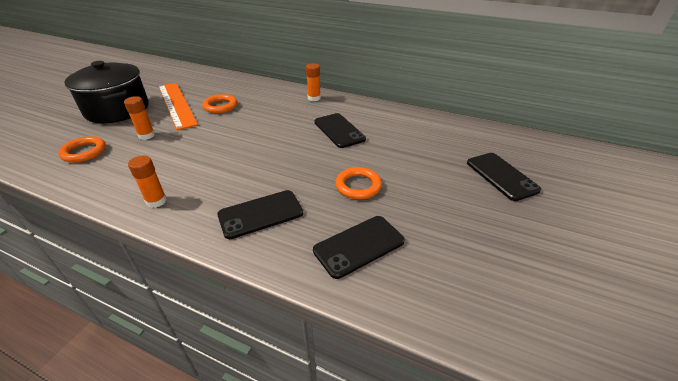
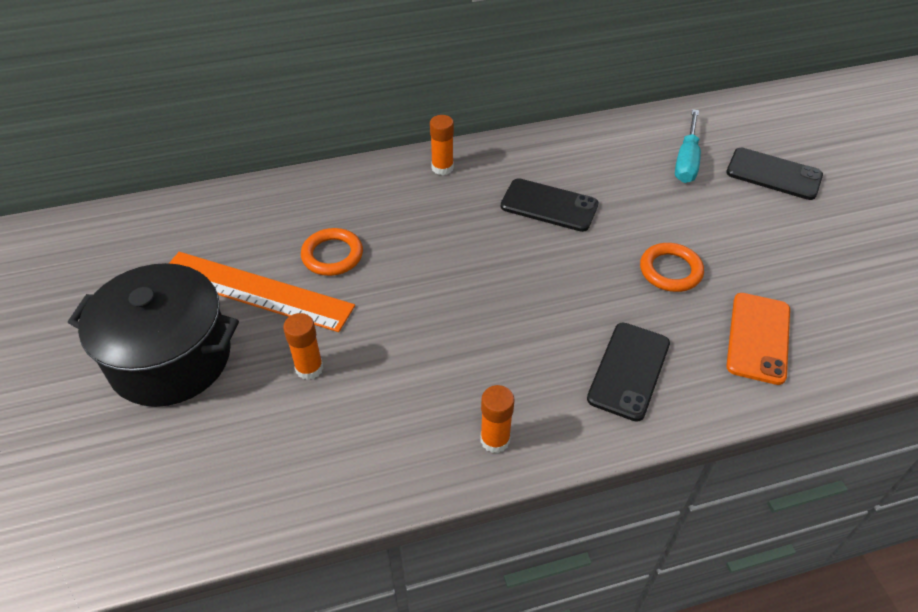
camera: 40 degrees left, 10 degrees up
(84, 152) = (263, 453): orange ring -> none
(359, 246) = (758, 338): black phone -> orange phone
(449, 146) = (686, 161): none -> turquoise screwdriver

